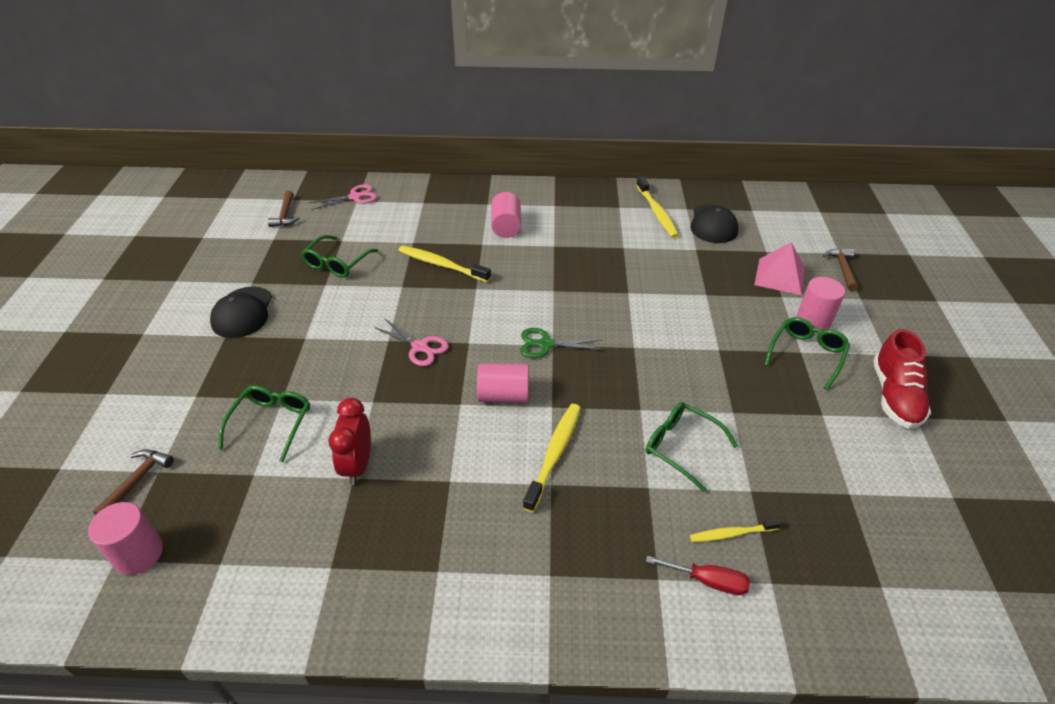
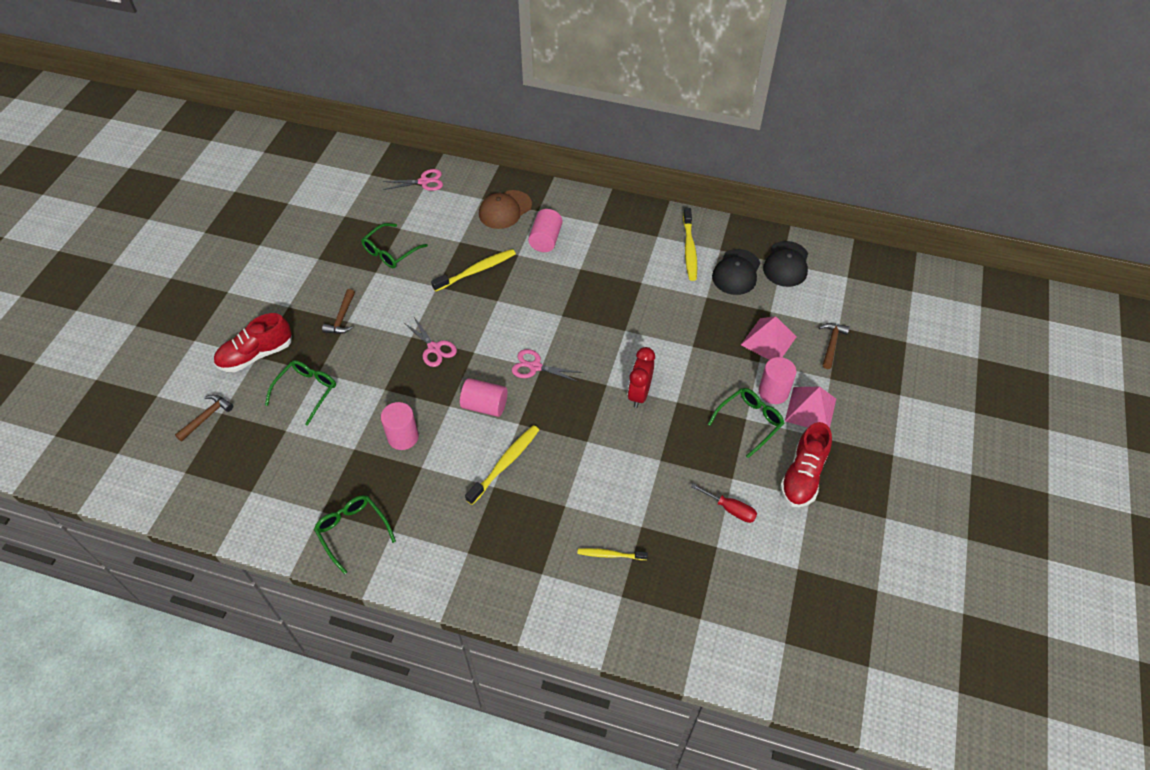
camera: 15 degrees right, 10 degrees up
(139, 554) = (200, 471): pink cylinder -> pink cylinder (403, 437)
(194, 394) = (256, 355): none -> red shoe
(242, 312) = (305, 287): black cap -> black cap (786, 264)
(285, 214) = (360, 191): brown hammer -> brown hammer (342, 318)
(357, 465) = (359, 439): red clock -> red clock (639, 394)
(441, 265) = (476, 270): yellow toothbrush -> yellow toothbrush turned 105 degrees clockwise
(452, 208) = (505, 210): none -> brown cap
(546, 344) = (535, 367): green scissors -> pink scissors
(682, 447) = (605, 480): green glasses -> green glasses (353, 532)
(708, 581) = (576, 584): red screwdriver -> red screwdriver (730, 509)
(860, 330) = (810, 409): none -> pink pyramid

